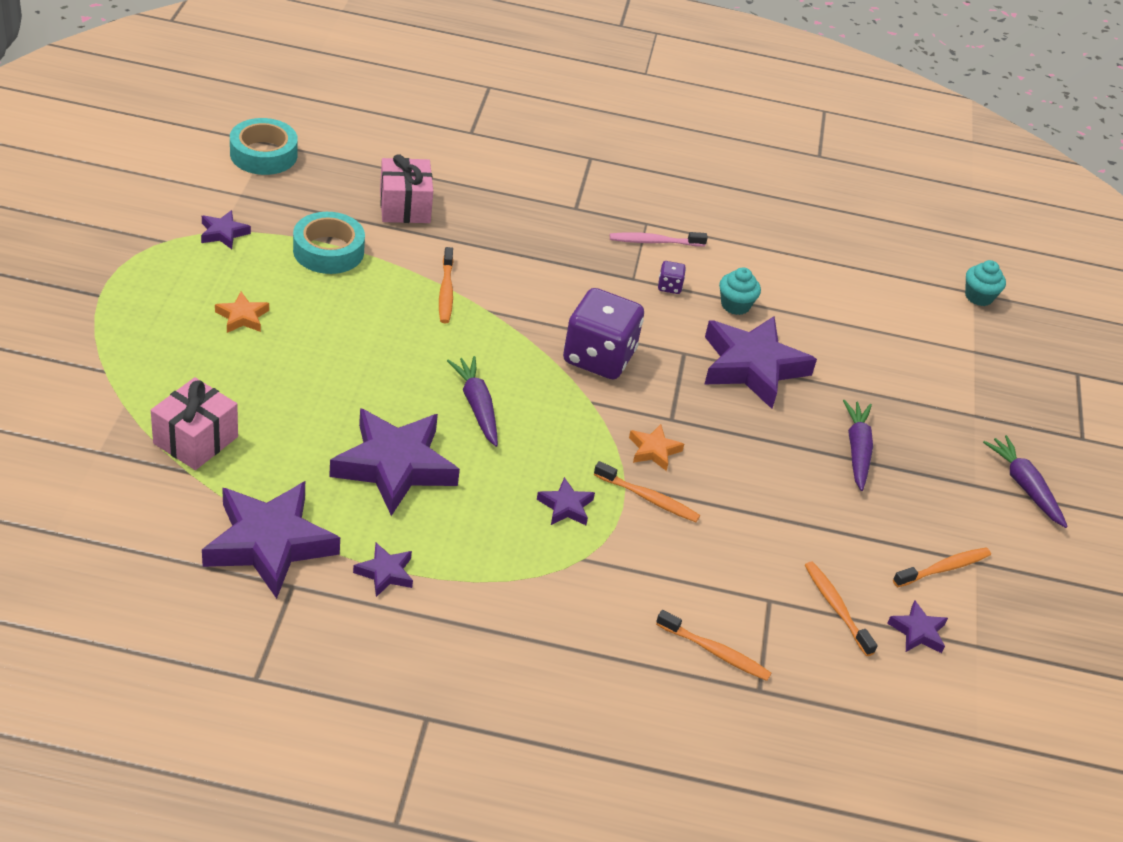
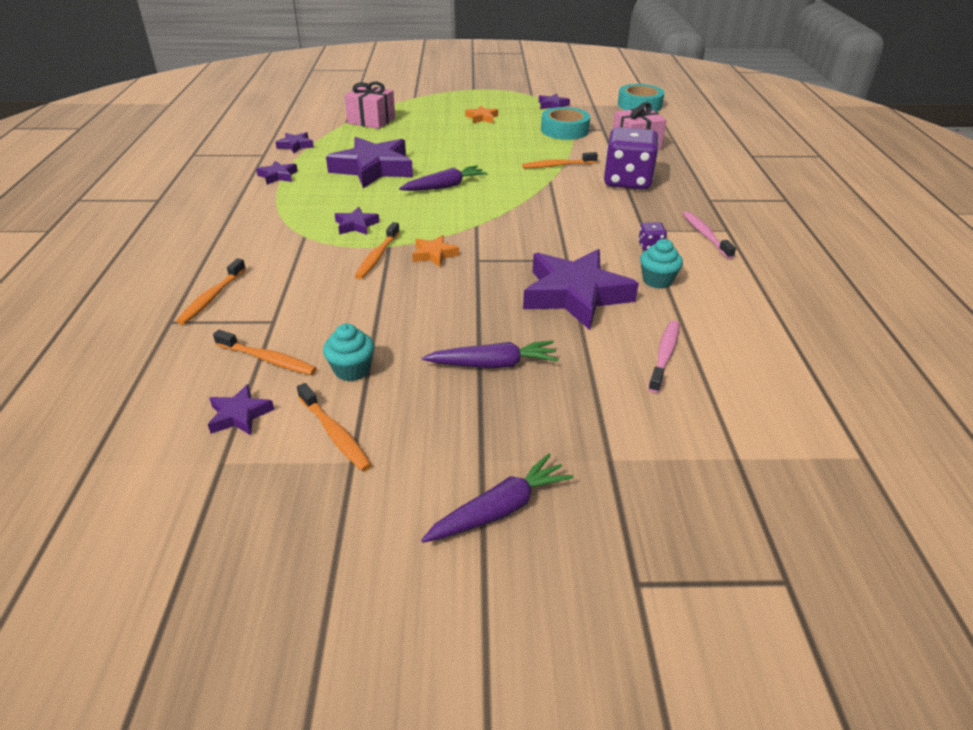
camera: 85 degrees right, 5 degrees down
(269, 543) = (295, 145): purple star -> purple star, size x0.45
(599, 357) = (530, 224): purple dice -> purple dice (627, 181)
(836, 608) = (267, 359): orange toothbrush -> orange toothbrush turned 60 degrees clockwise
(853, 343) = (664, 355): none -> pink toothbrush
(978, 297) = (859, 462): turquoise cupcake -> turquoise cupcake (351, 370)

